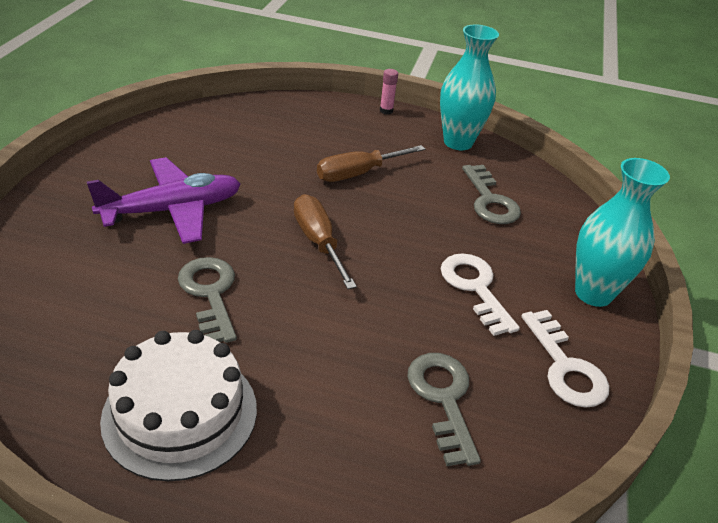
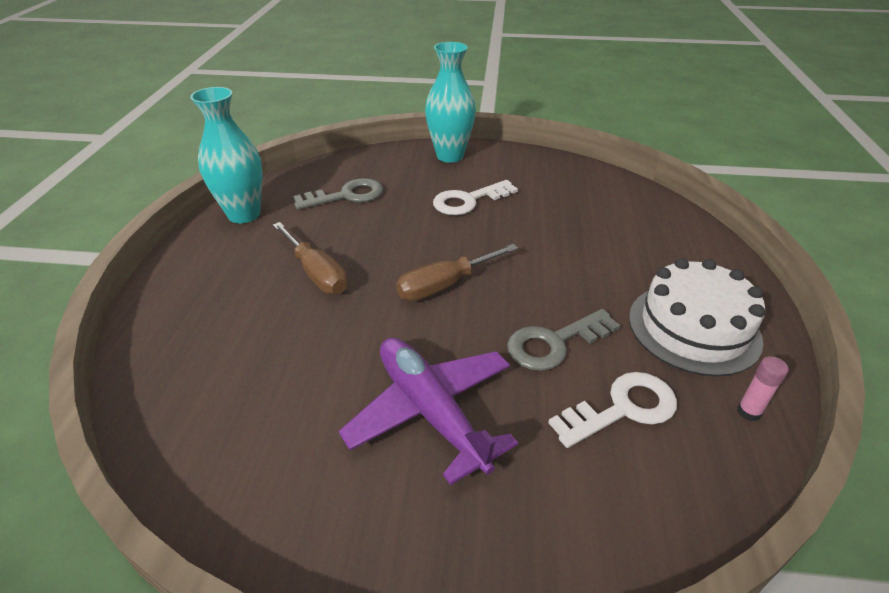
camera: 95 degrees left, 0 degrees up
(386, 111) = (171, 266): pink glue stick -> pink glue stick (748, 412)
(443, 399) = (587, 210): grey key -> none
(565, 367) = (528, 168): white key -> white key (623, 408)

